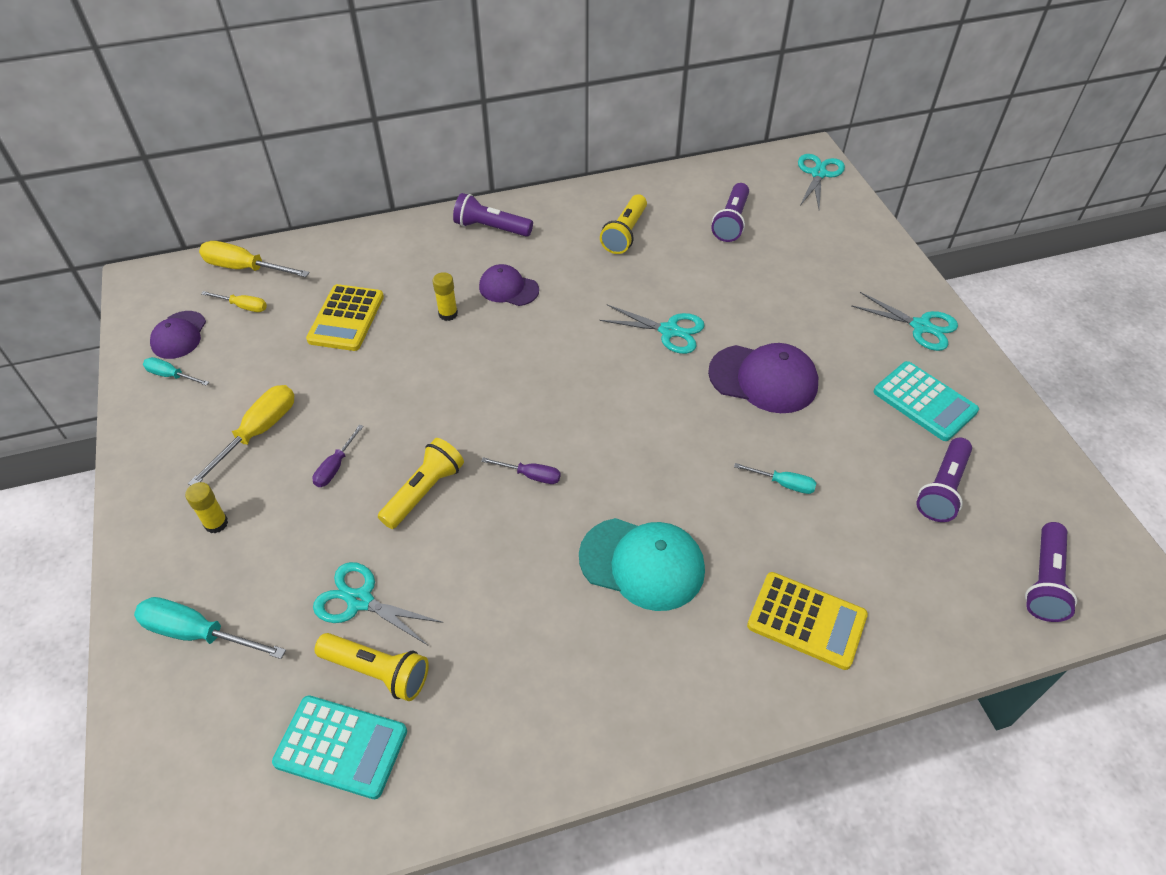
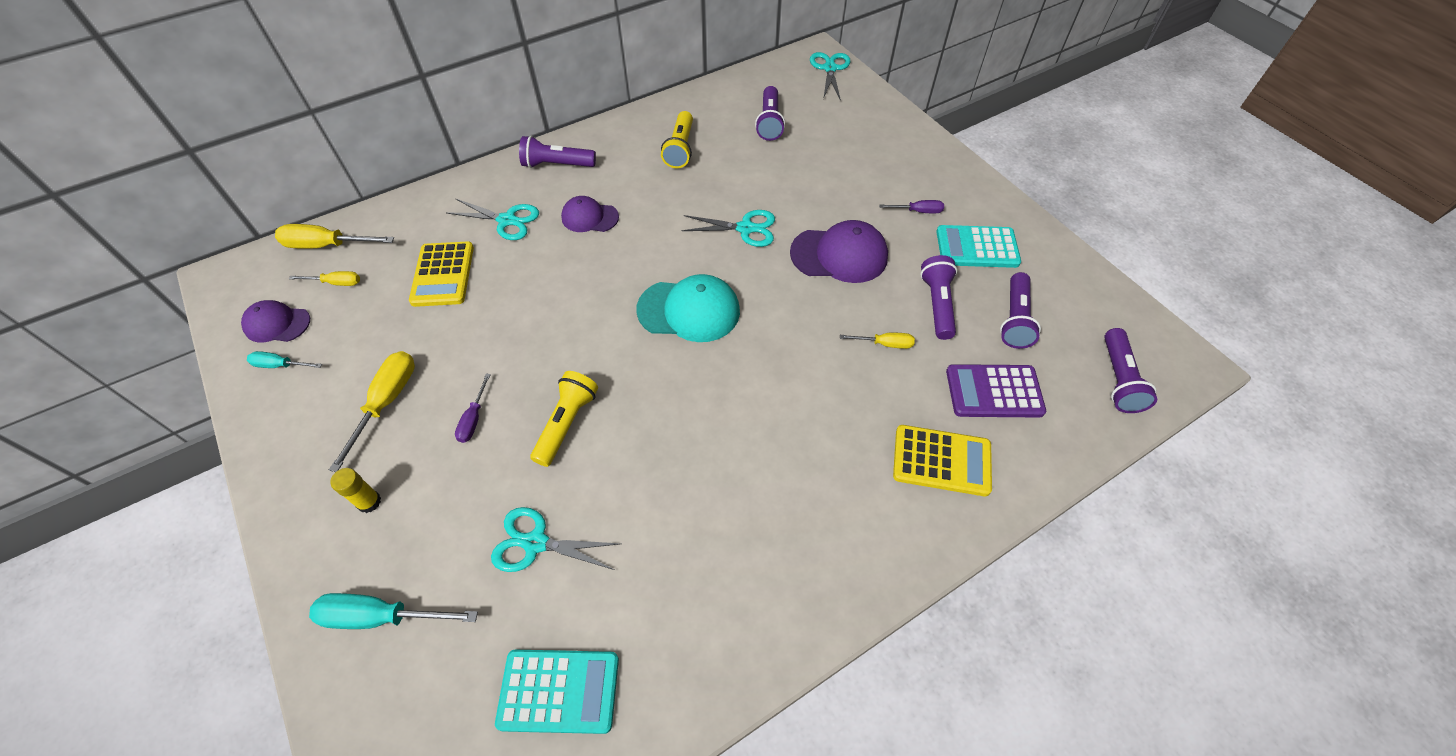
camera: 15 degrees left, 5 degrees up
(179, 335) = (277, 324): purple cap -> purple cap turned 105 degrees clockwise
(378, 671) = (573, 607): yellow flashlight -> none
(448, 314) = (540, 251): yellow glue stick -> none
(530, 475) = (662, 386): purple screwdriver -> purple screwdriver (918, 211)
(642, 563) = (786, 444): turquoise cap -> turquoise cap (689, 310)
(783, 484) = (884, 344): turquoise screwdriver -> yellow screwdriver
(857, 454) = (937, 304): none -> purple flashlight
(891, 562) = (994, 392): none -> purple calculator
(921, 326) = (953, 184): turquoise scissors -> turquoise scissors (507, 220)
(924, 401) = (977, 247): turquoise calculator -> turquoise calculator turned 150 degrees clockwise

